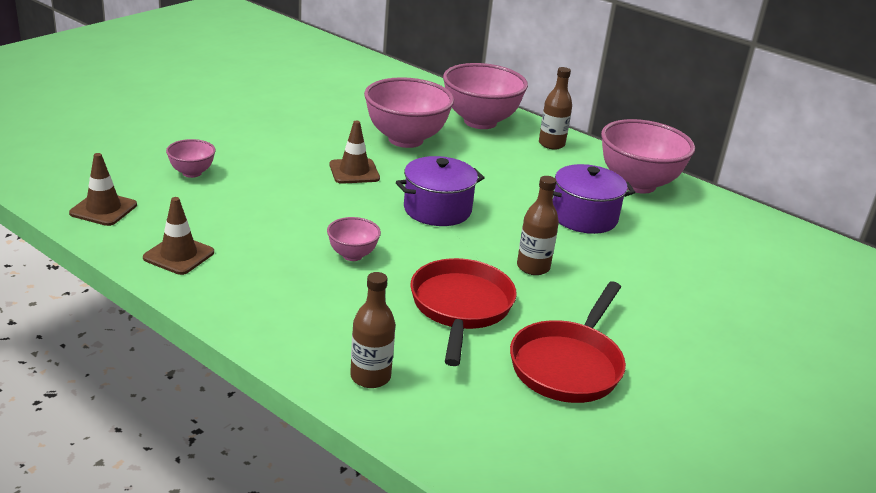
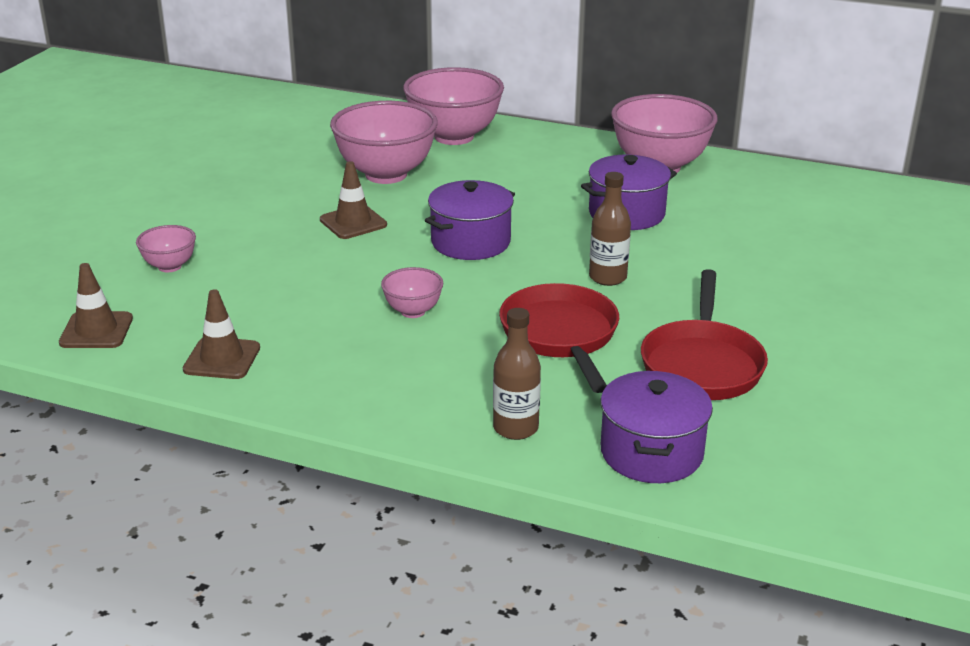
camera: 15 degrees left, 0 degrees up
(473, 432) = (651, 453): none -> purple pot
(551, 144) = (545, 144): brown bottle -> none

